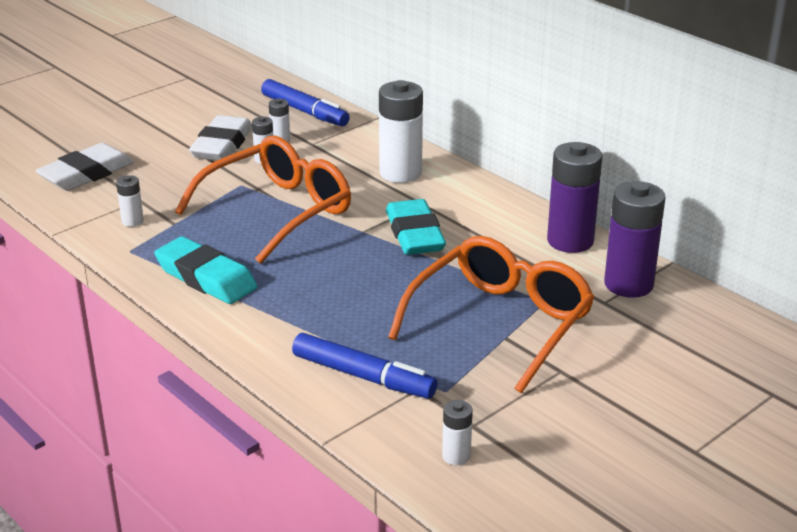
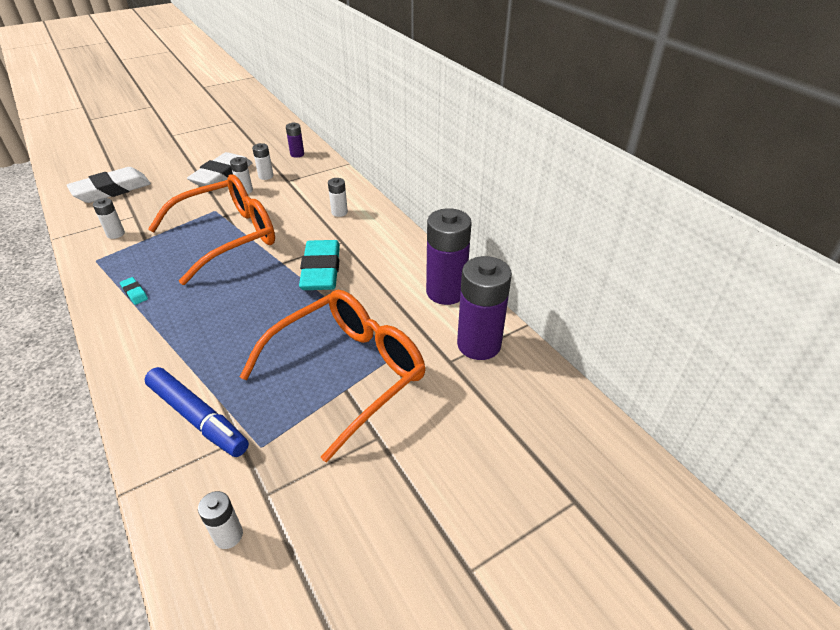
camera: 10 degrees right, 10 degrees up
(206, 278) = (134, 293): turquoise eraser -> turquoise eraser, size x0.41
(305, 111) = (297, 154): blue marker -> purple battery
(400, 173) = (339, 212): white battery -> white battery, size x0.48

